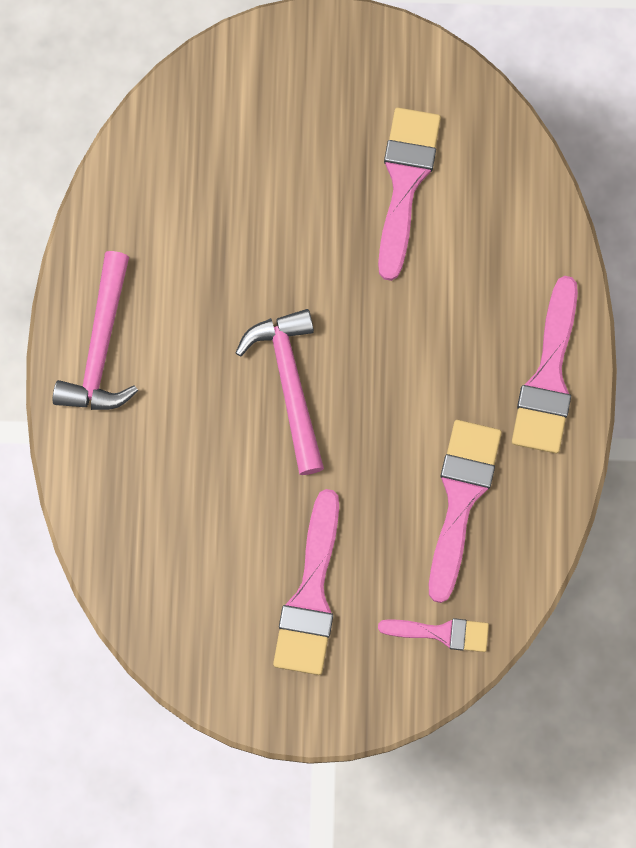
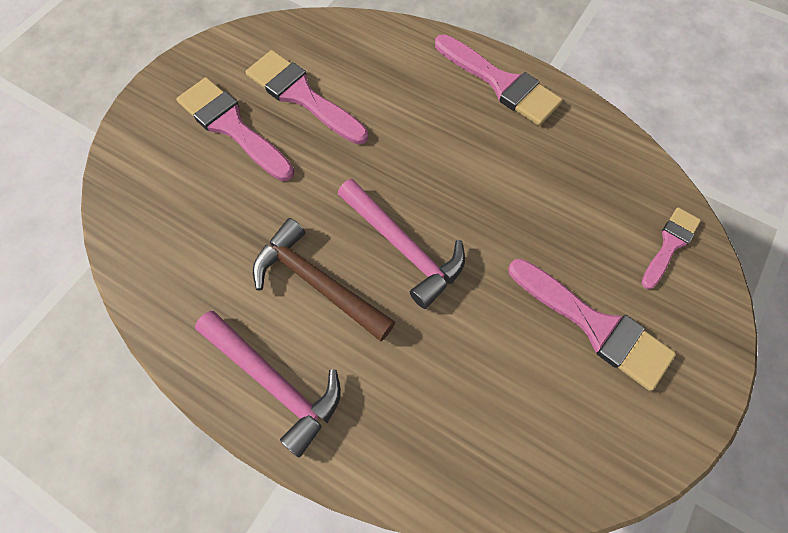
camera: 60 degrees left, 10 degrees down
(209, 326) = (317, 282): none -> brown hammer
(290, 384) = (404, 247): pink hammer -> pink hammer turned 150 degrees counterclockwise
(461, 498) = (564, 178): pink brush -> pink brush (232, 126)

